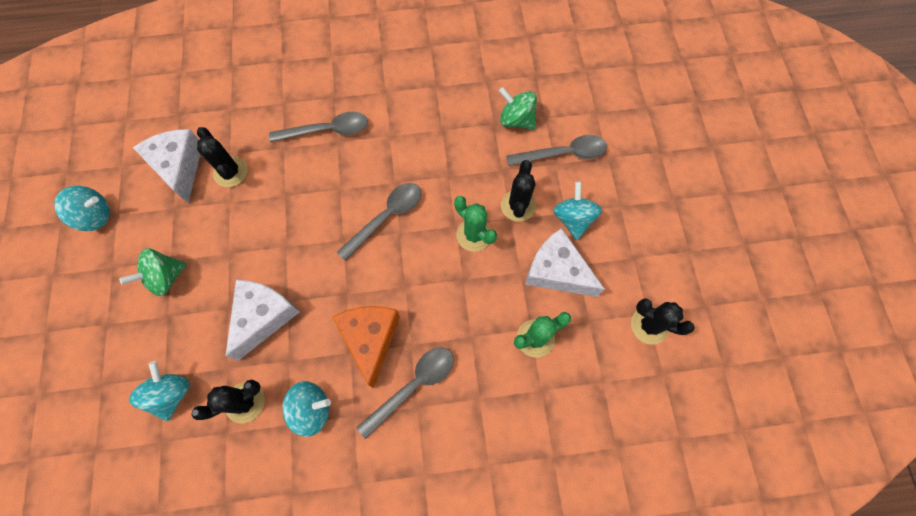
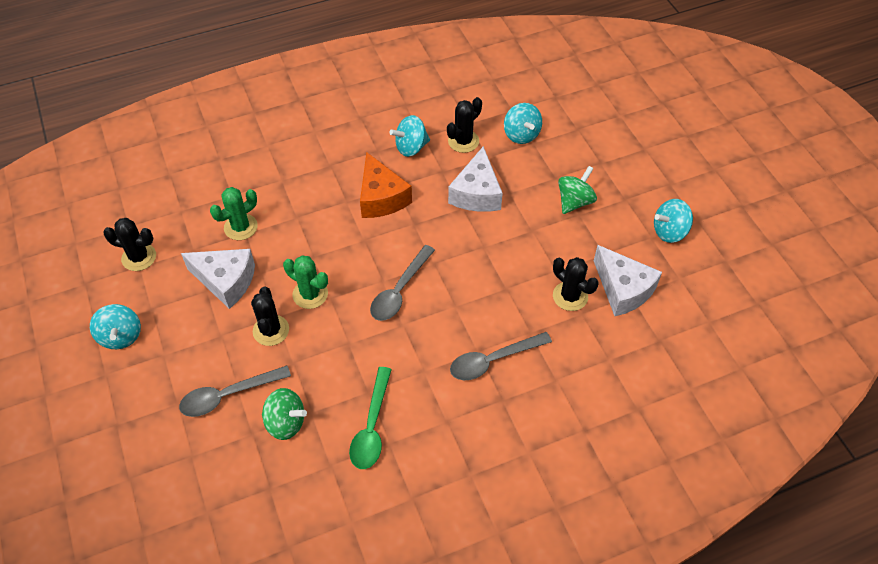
camera: 165 degrees right, 15 degrees down
(413, 386) = (336, 176): grey spoon -> none
(446, 101) = (372, 426): none -> green spoon
(573, 219) = (213, 330): turquoise spinning top -> turquoise spinning top (121, 336)

